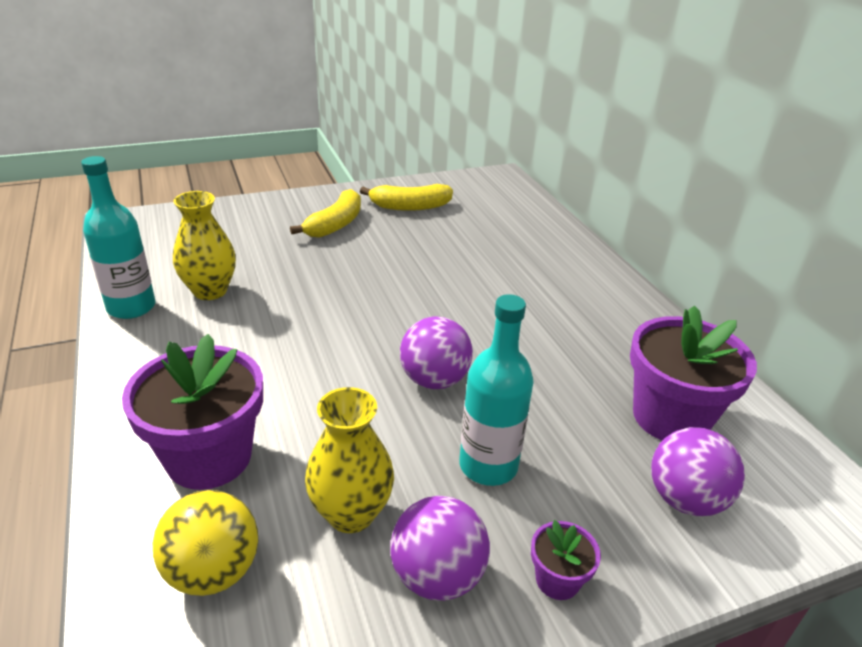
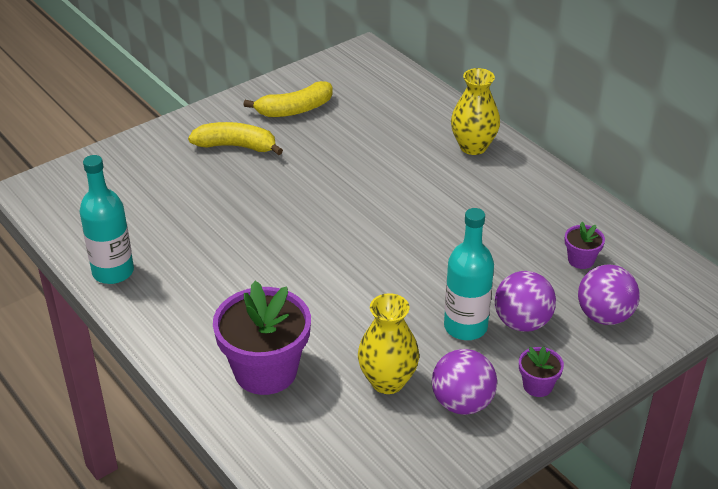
camera: 15 degrees left, 5 degrees up
(210, 291) = (169, 240): yellow vase -> yellow vase (473, 147)
(213, 571) = (318, 437): yellow ball -> none
(335, 224) = (236, 146): yellow banana -> yellow banana turned 90 degrees counterclockwise
(434, 380) = (398, 273): purple ball -> purple ball (522, 322)
(670, 417) = (581, 260): purple flower pot -> purple flower pot, size x0.46

